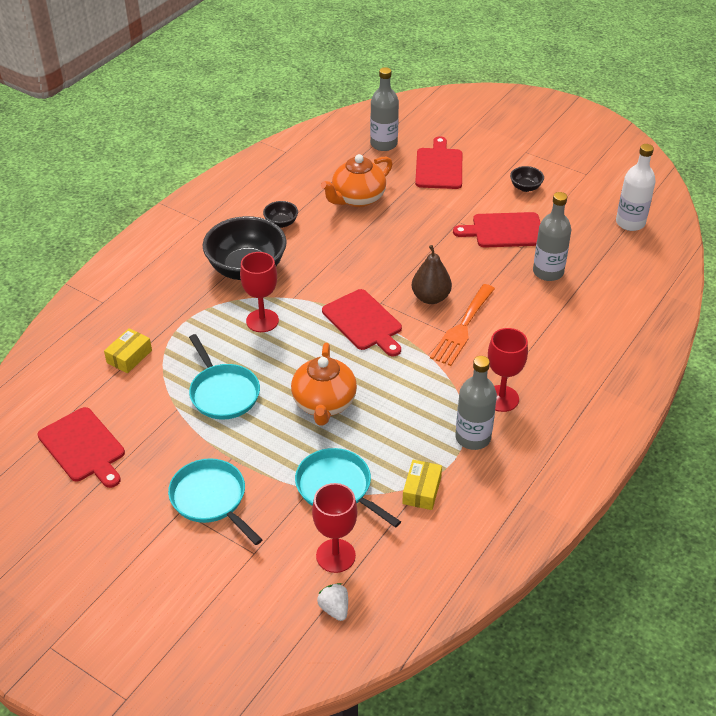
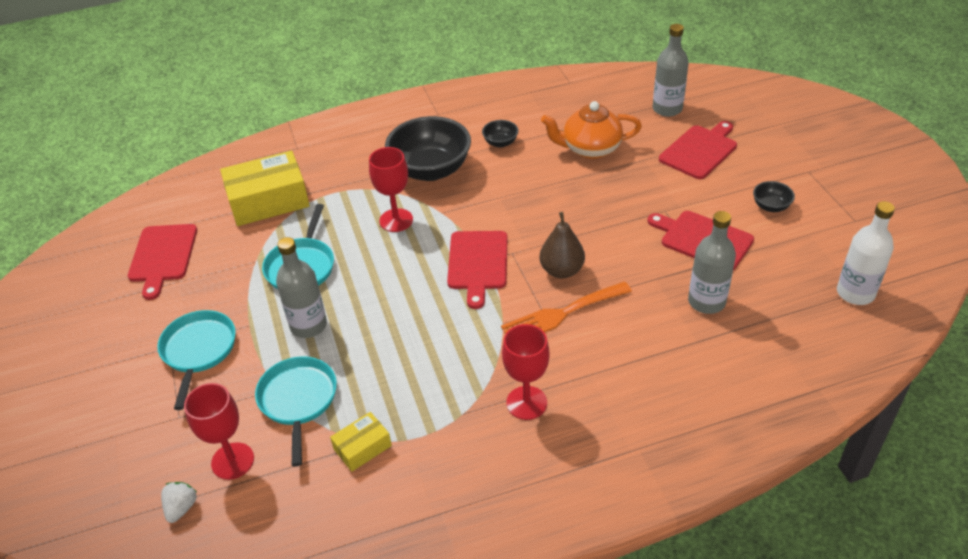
camera: 40 degrees right, 0 degrees up
(129, 356) = (268, 200): yellow box -> yellow box, size x1.97
(324, 403) = (367, 319): orange teapot -> none
(473, 437) = (460, 425): grey bottle -> grey bottle (308, 325)

